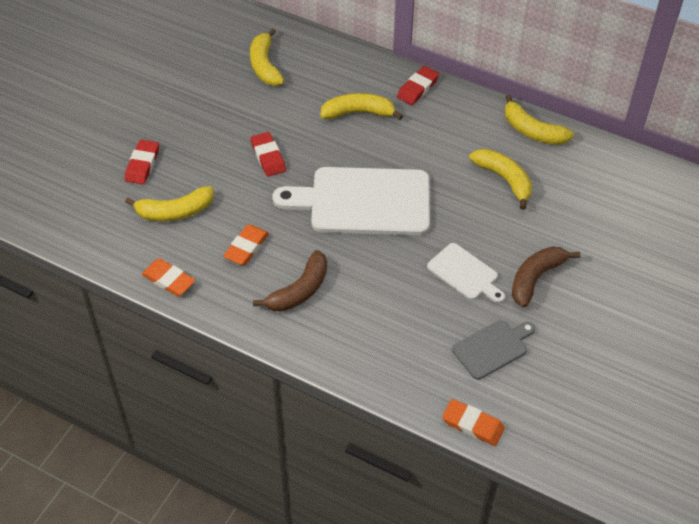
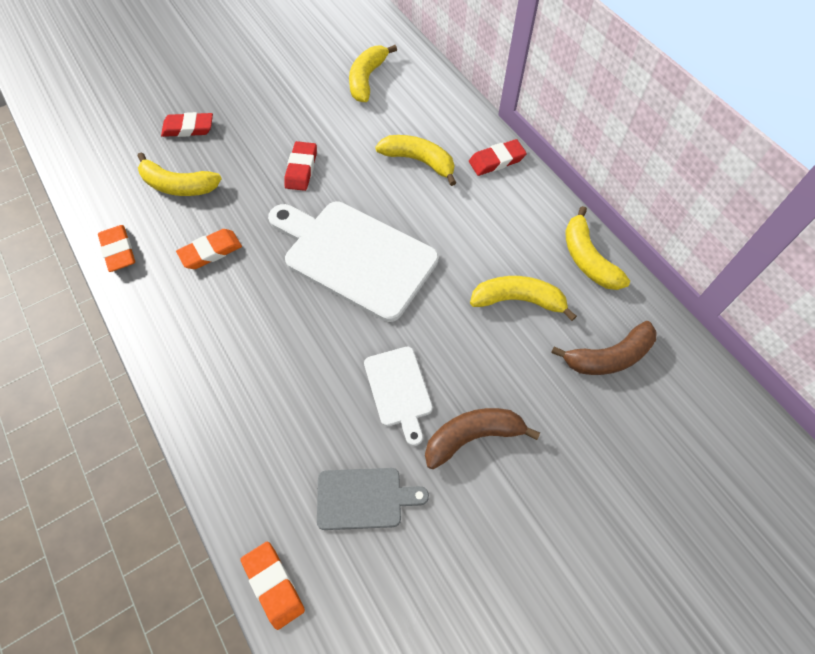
camera: 30 degrees right, 10 degrees up
(142, 164) = (188, 128): red eraser -> red eraser turned 45 degrees clockwise
(299, 290) = (222, 322): brown banana -> brown banana (608, 357)
(504, 179) = (518, 300): yellow banana -> yellow banana turned 75 degrees counterclockwise

